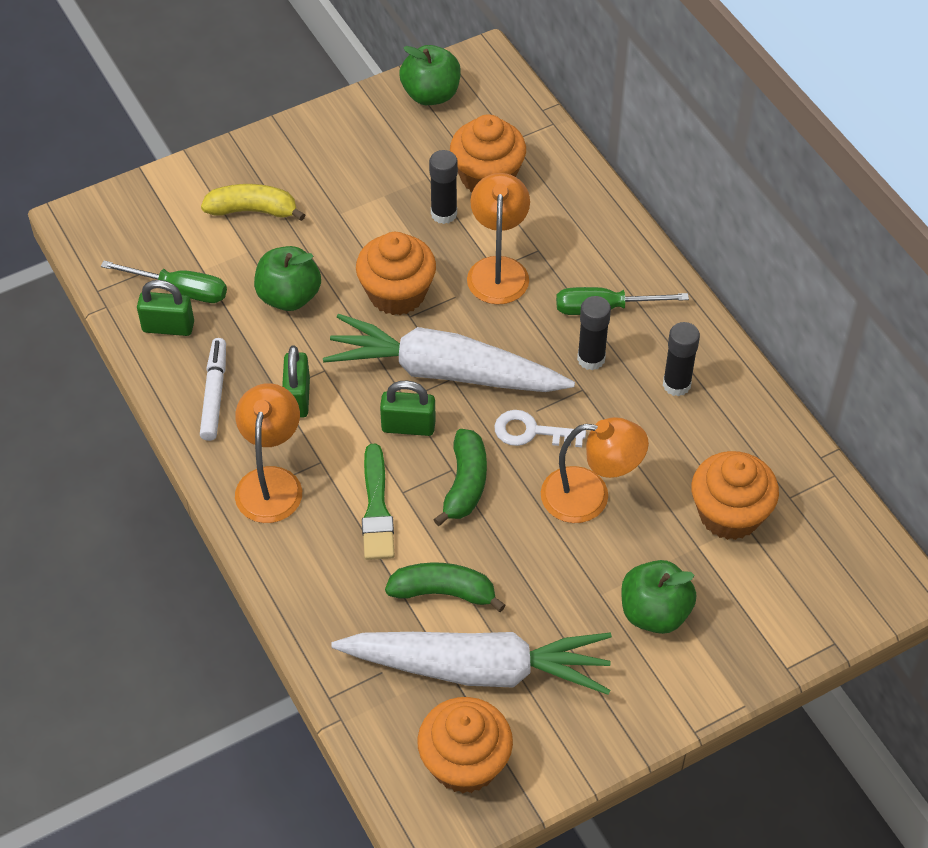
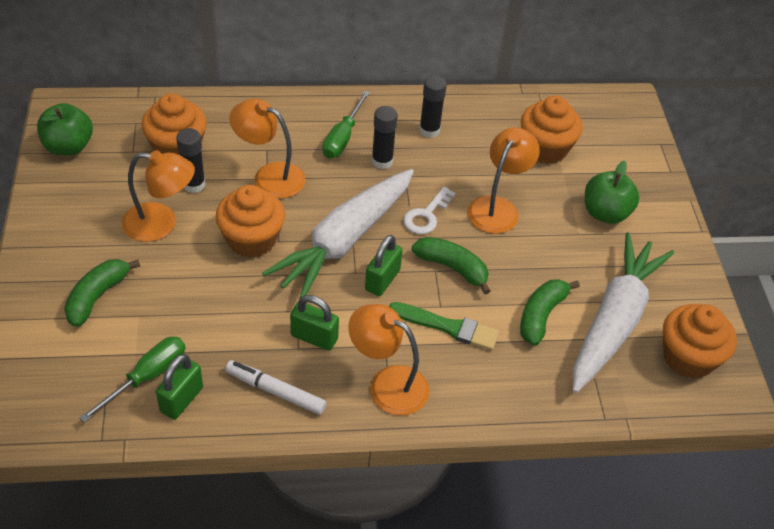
camera: 70 degrees left, 5 degrees down
(253, 210) = (97, 296): yellow banana -> green banana
(289, 297) = (207, 306): green apple -> none
(373, 213) = (161, 224): none -> orange lamp

